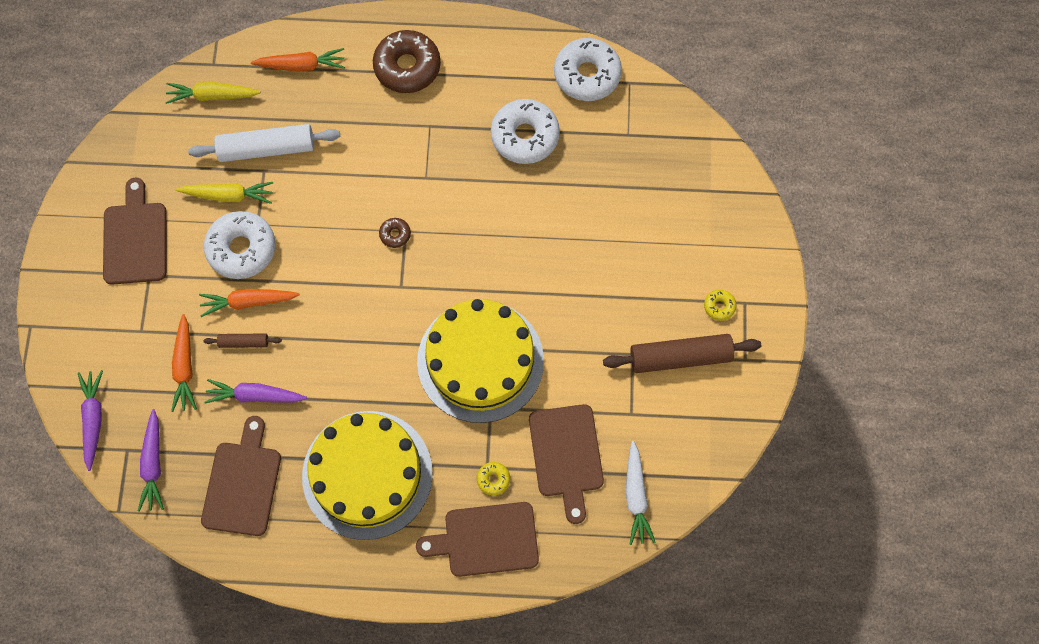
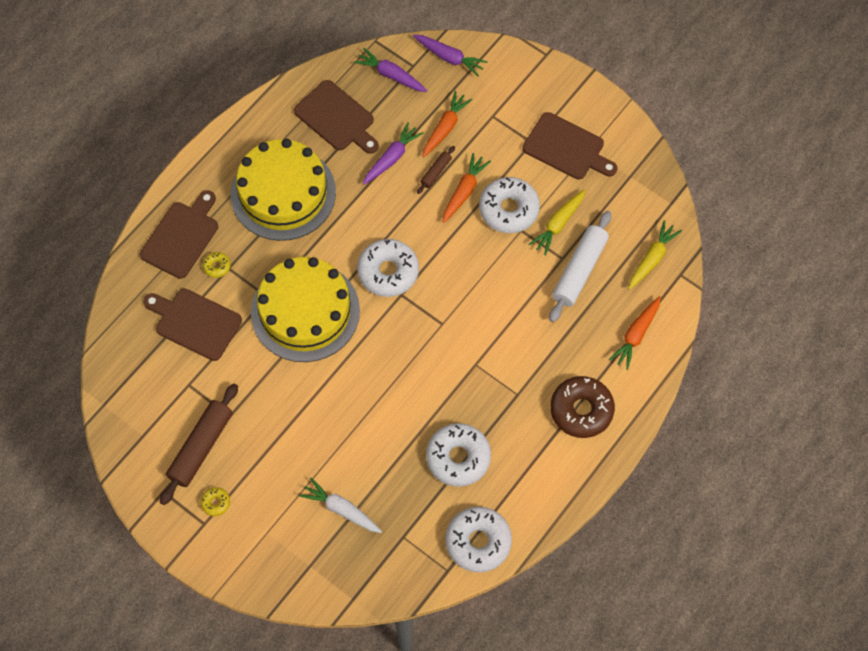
camera: 125 degrees right, 5 degrees down
(185, 367) = (445, 128): orange carrot -> orange carrot turned 90 degrees clockwise
(385, 314) = (388, 272): none -> white donut
(395, 234) = (444, 315): brown donut -> none
(636, 496) = (131, 348): white carrot -> white carrot (341, 509)

